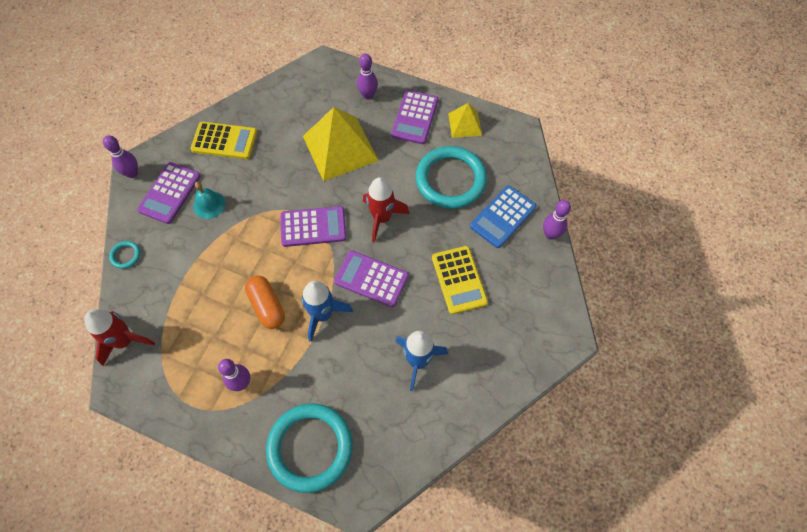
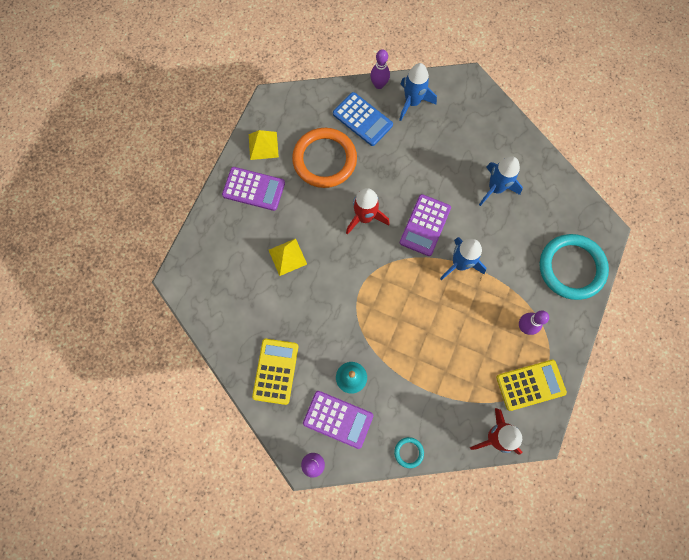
camera: 90 degrees left, 10 degrees up
(267, 306) = (454, 312): orange capsule -> none
(313, 227) = (374, 277): purple calculator -> none
(340, 148) = (287, 257): yellow pyramid -> yellow pyramid, size x0.52
(368, 95) = (224, 232): purple bowling pin -> none
(450, 180) = (324, 159): turquoise ring -> orange ring
(459, 280) = (423, 156): yellow calculator -> yellow calculator (530, 385)
(530, 270) = (412, 102): none -> blue rocket

